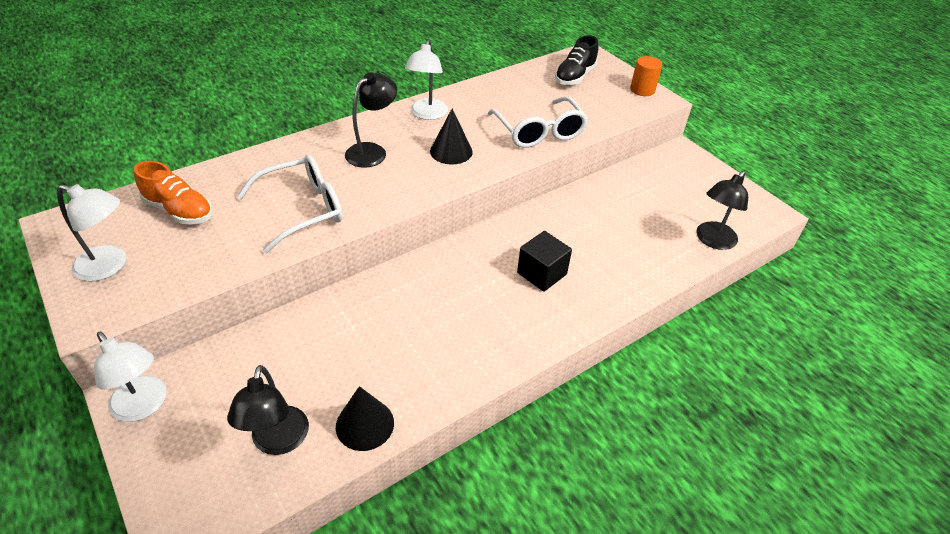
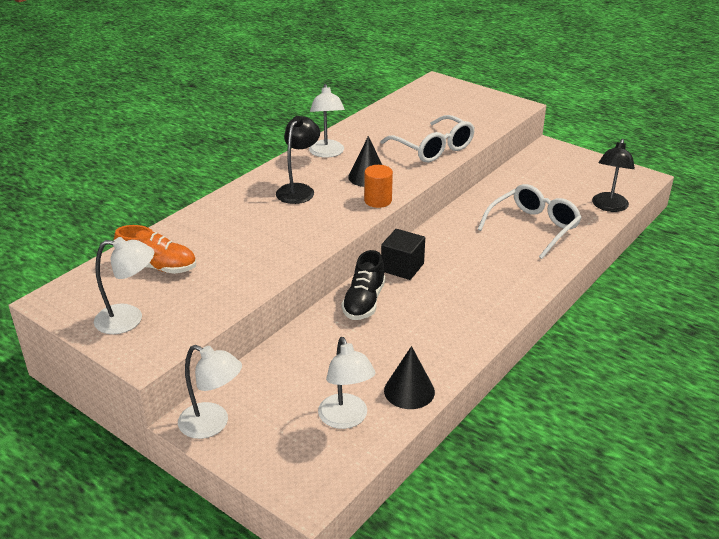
camera: 15 degrees left, 10 degrees down
(278, 441) = (346, 419): black lamp -> white lamp
(303, 209) = (270, 244): white glasses -> white glasses (533, 227)
(542, 273) = (486, 258): black cube -> black cube (402, 267)
(575, 76) = (436, 101): black shoe -> black shoe (364, 302)
(642, 90) = (499, 101): orange cylinder -> orange cylinder (378, 201)

